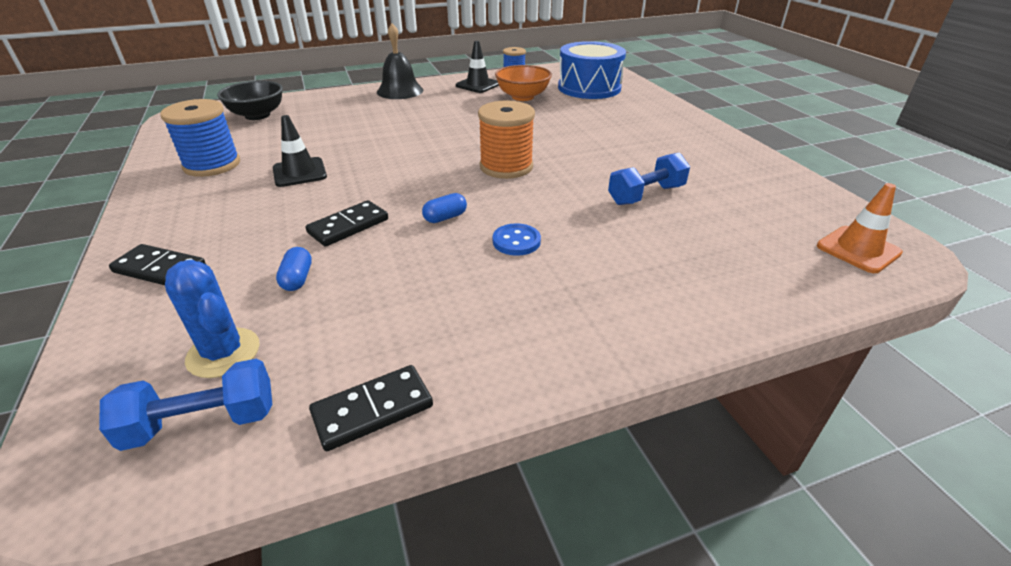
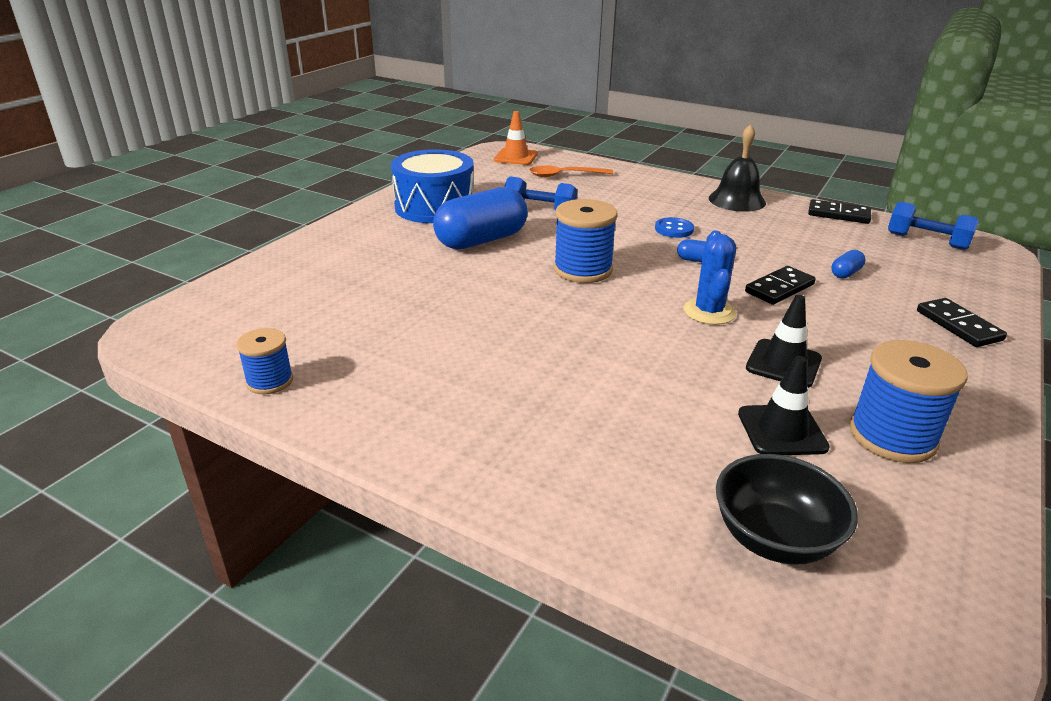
camera: 130 degrees left, 5 degrees down
(223, 353) = (910, 259): blue cactus -> blue cactus (709, 312)
(348, 226) = (779, 288): black domino -> black domino turned 45 degrees counterclockwise
(400, 91) = (474, 455): black bell -> black bell (737, 200)
(478, 85) = (358, 392): black traffic cone -> black traffic cone (782, 430)
(506, 167) = (583, 270): orange spool -> blue spool
(522, 97) = (374, 333): orange bowl -> none
(589, 88) = (280, 302): blue drum -> blue drum (434, 207)
(607, 152) = (481, 240): none -> blue capsule
(752, 253) = (564, 175): none -> orange spoon

